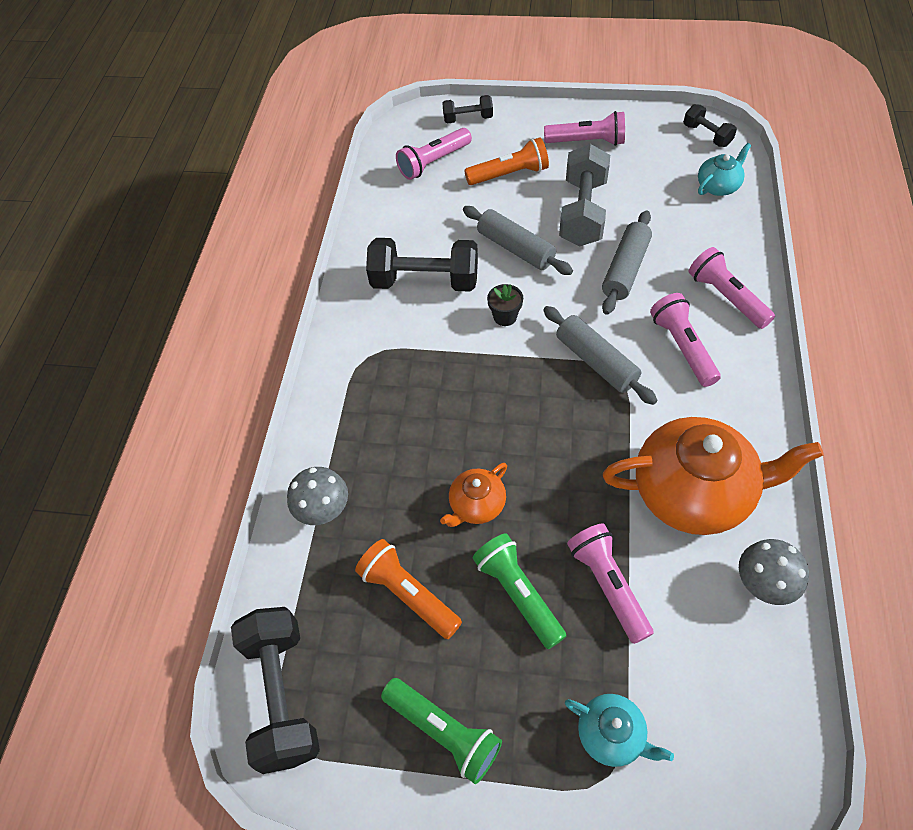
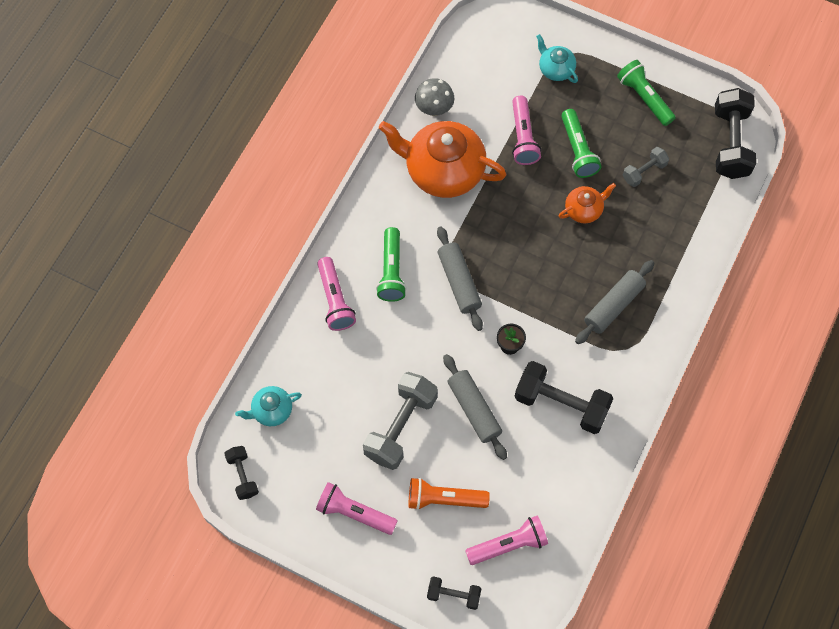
camera: 165 degrees left, 10 degrees up
(324, 510) = (685, 240): grey mushroom -> none
(408, 594) = (644, 171): orange flashlight -> grey dumbbell
(625, 269) = (396, 354): grey rolling pin -> grey rolling pin (613, 306)
(682, 347) = (391, 271): pink flashlight -> green flashlight

